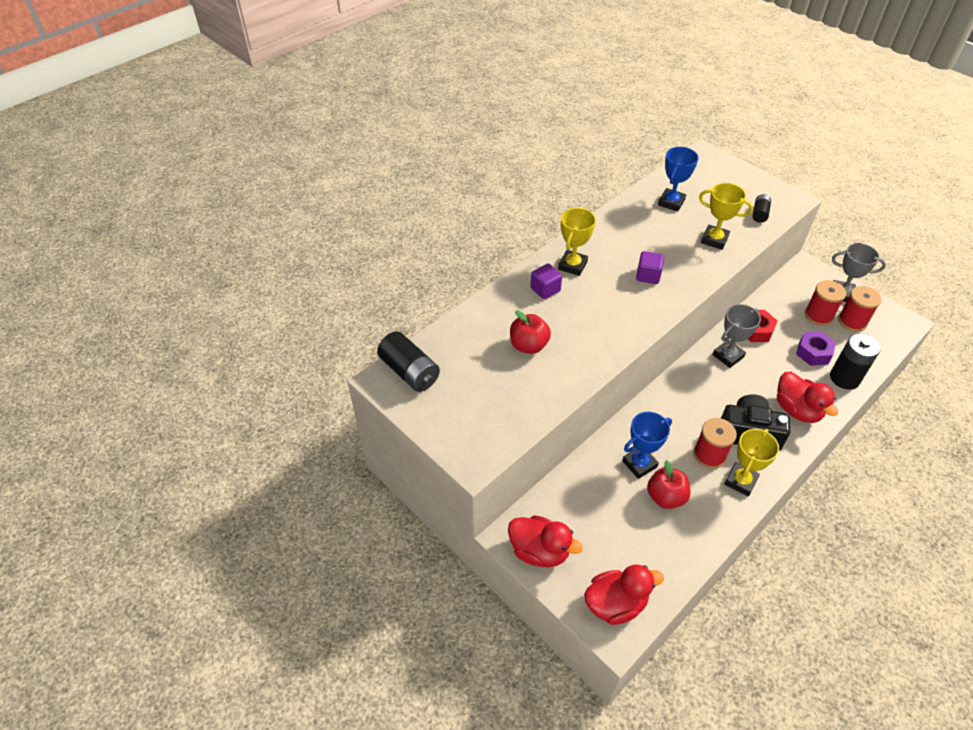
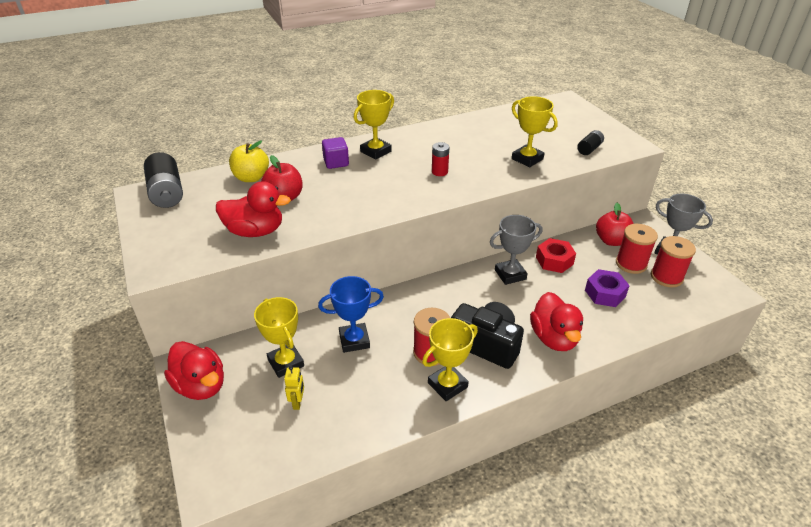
camera: 20 degrees right, 10 degrees down
(478, 330) = (251, 178): none -> yellow apple
(596, 505) = (286, 363): none -> yellow trophy
(615, 604) = (234, 457): red duck -> red duck (255, 231)
(632, 538) = (298, 402): none -> yellow robot
(648, 276) = (439, 172): purple cube -> red battery
(665, 497) = (358, 376): red apple -> red apple (611, 241)
(671, 202) = (506, 126): blue trophy -> none
(844, 378) = (626, 324): black battery -> none

